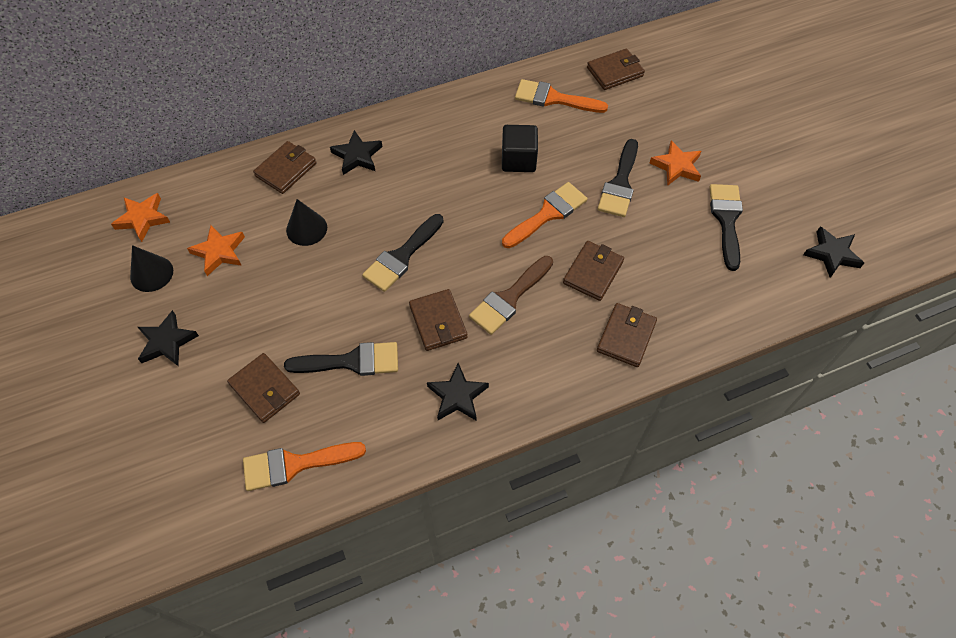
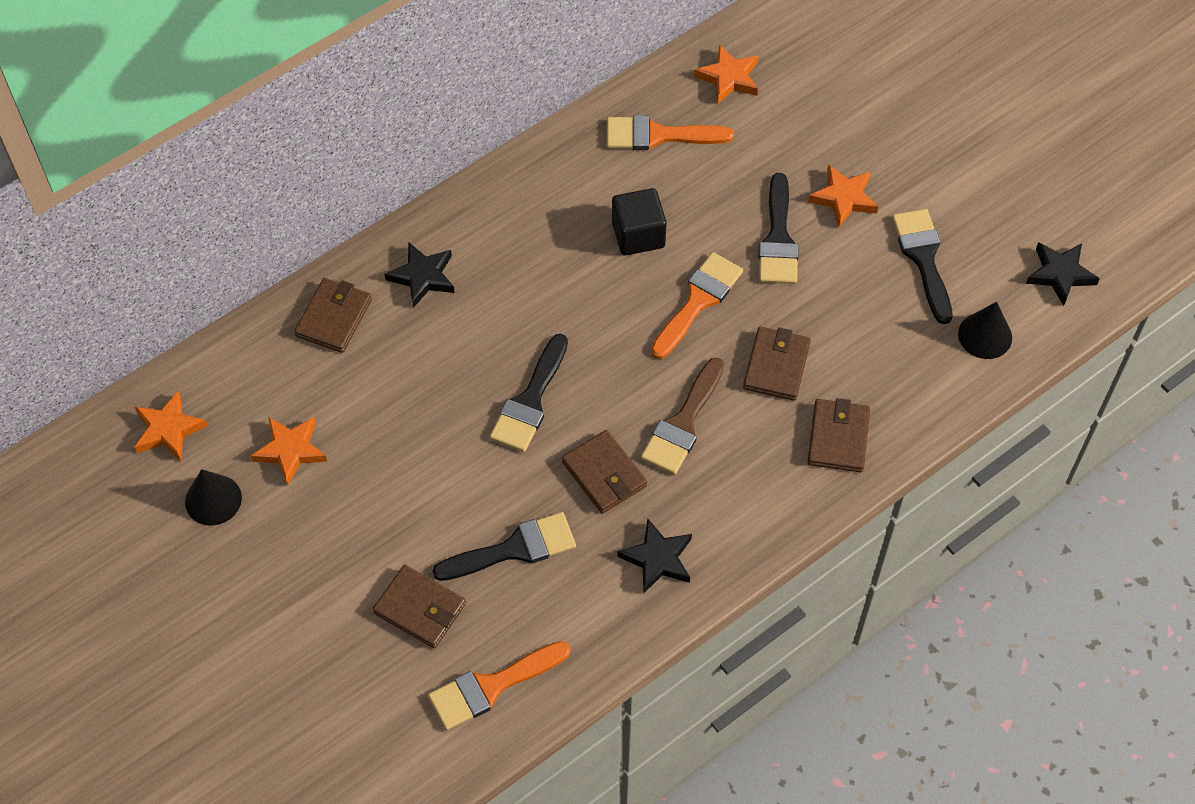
camera: 15 degrees left, 0 degrees up
(167, 342) = (272, 581): black star -> none
(306, 228) = (393, 393): black cone -> black cone (985, 335)
(615, 72) = (728, 78): brown wallet -> orange star

